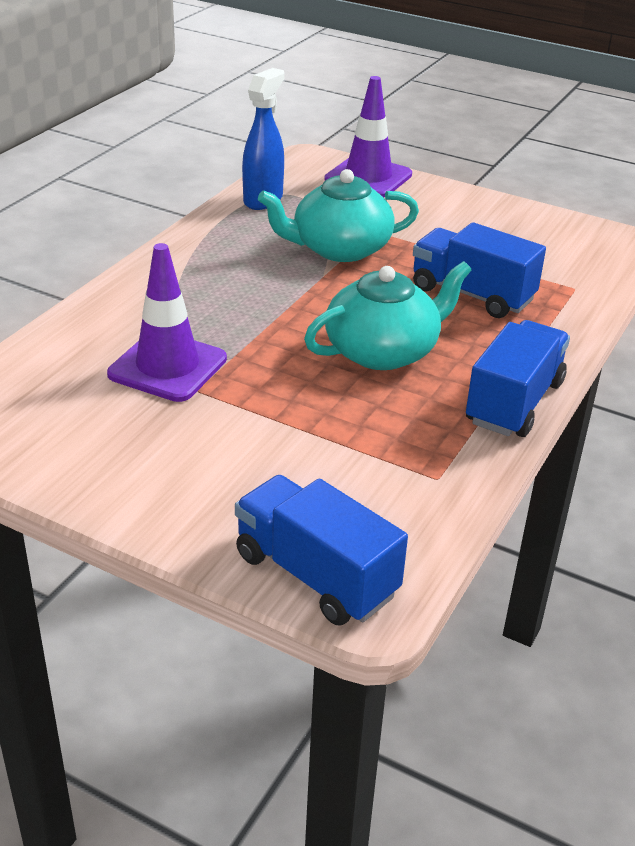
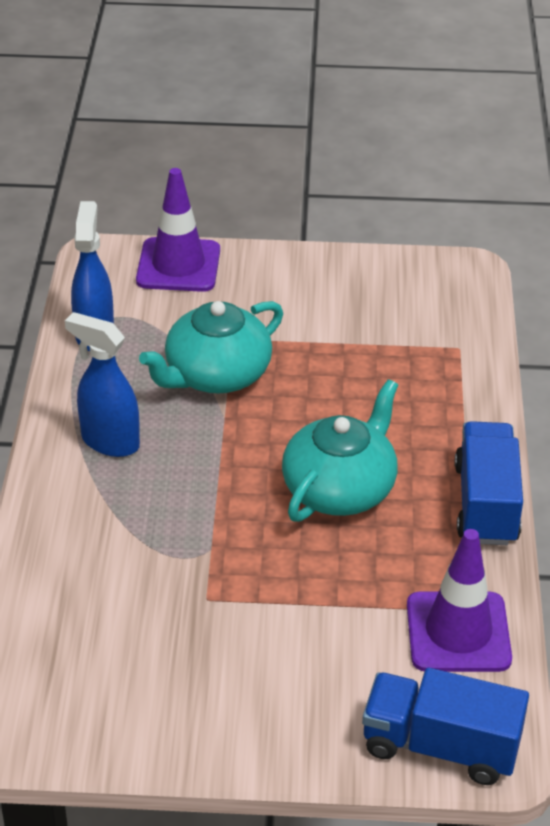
camera: 25 degrees left, 5 degrees up
(167, 367) = (160, 583): purple traffic cone -> purple traffic cone (458, 632)
(213, 265) = (109, 442): none -> blue spray bottle
(472, 294) = (374, 389): blue truck -> none

